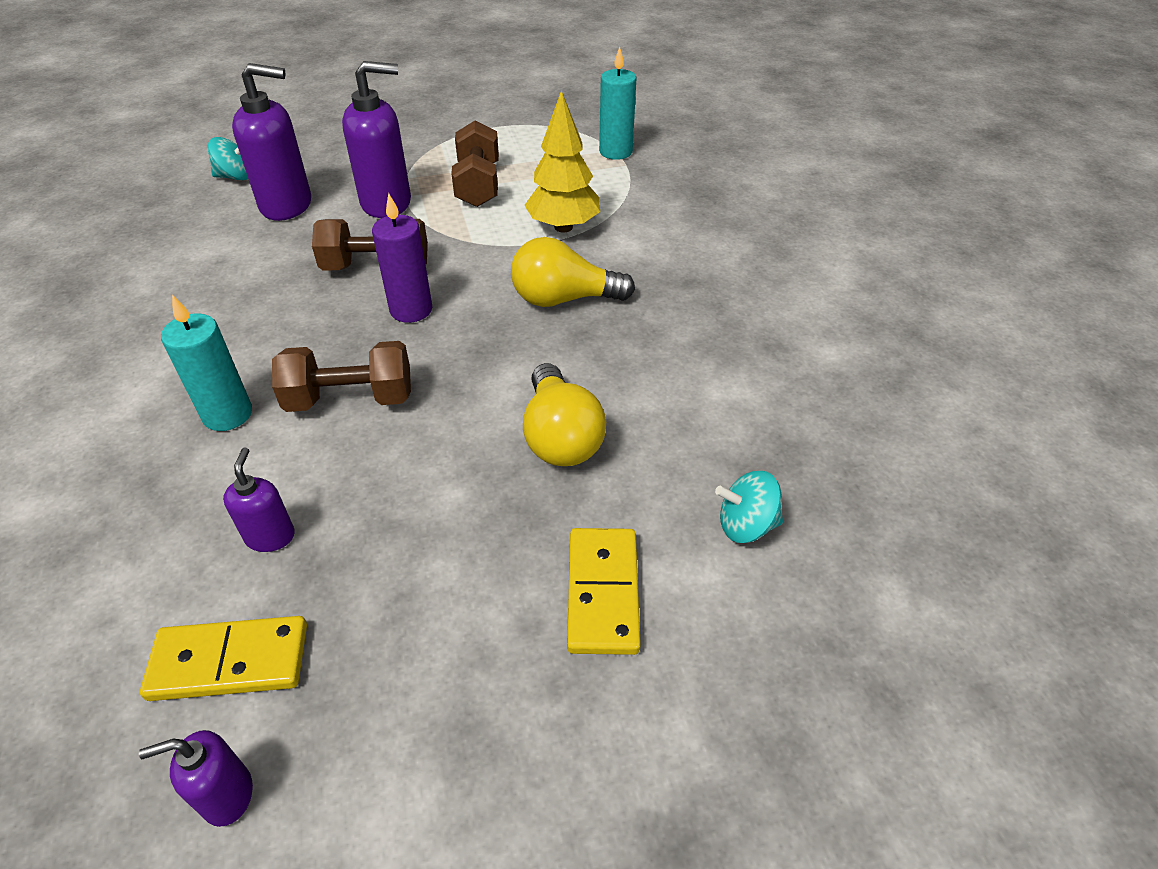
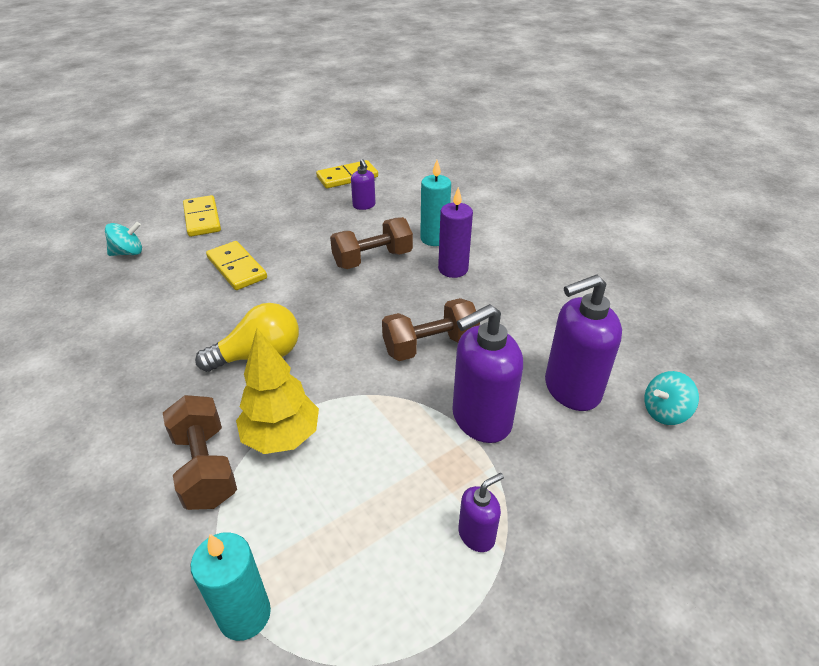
camera: 160 degrees right, 5 degrees down
(227, 795) = (322, 158): purple soap dispenser -> purple soap dispenser (476, 535)
(411, 310) = (375, 318): purple candle -> purple candle (453, 269)
(478, 185) = (403, 477): brown dumbbell -> brown dumbbell (205, 467)
(560, 436) = (237, 268): yellow light bulb -> yellow domino

